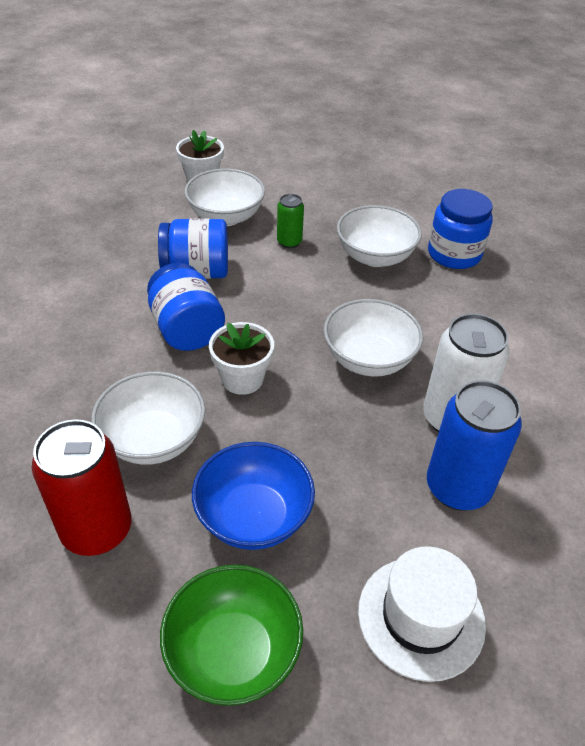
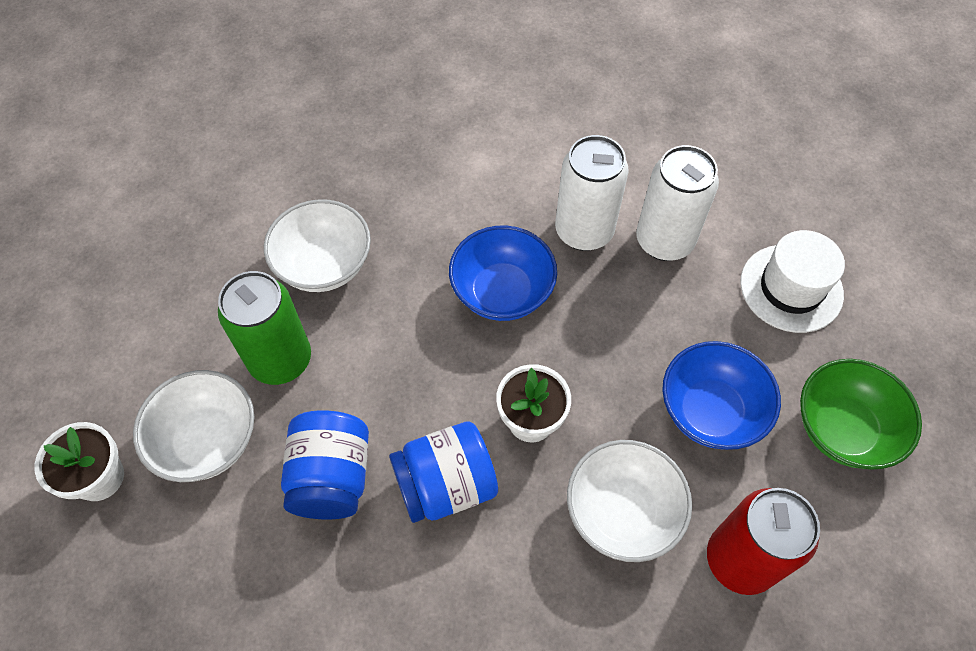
camera: 85 degrees left, 15 degrees up
(289, 242) = (280, 360): green can -> green can, size x1.89
(369, 359) = (502, 292): white bowl -> blue bowl
(454, 254) = (329, 184): blue jar -> none
(457, 488) = (664, 241): blue can -> white can

